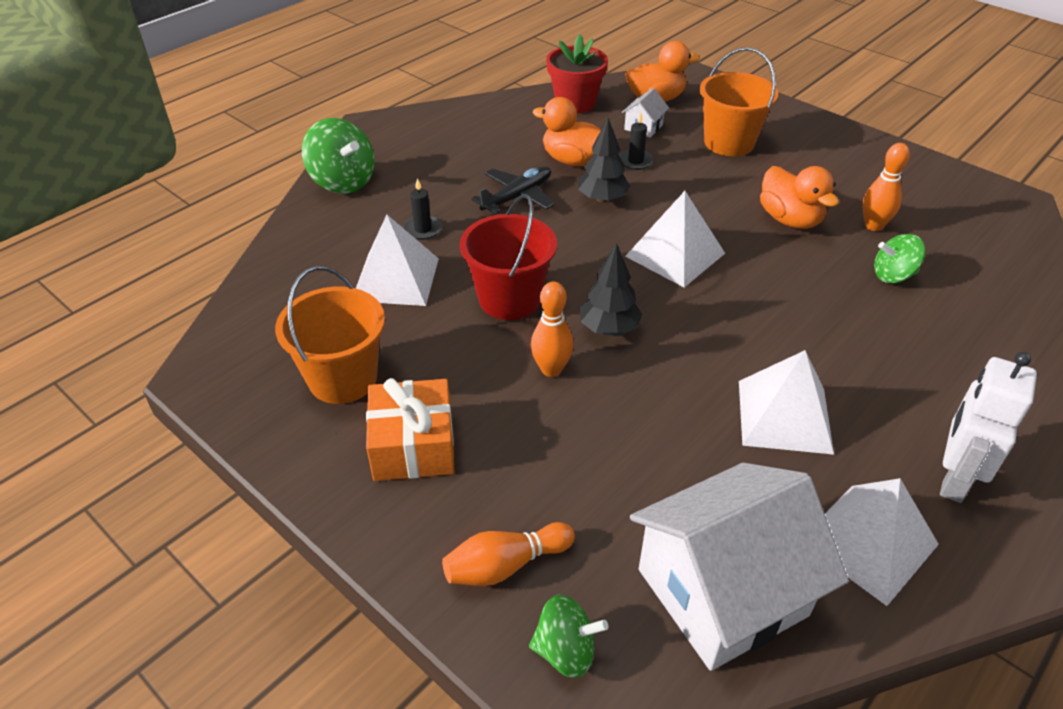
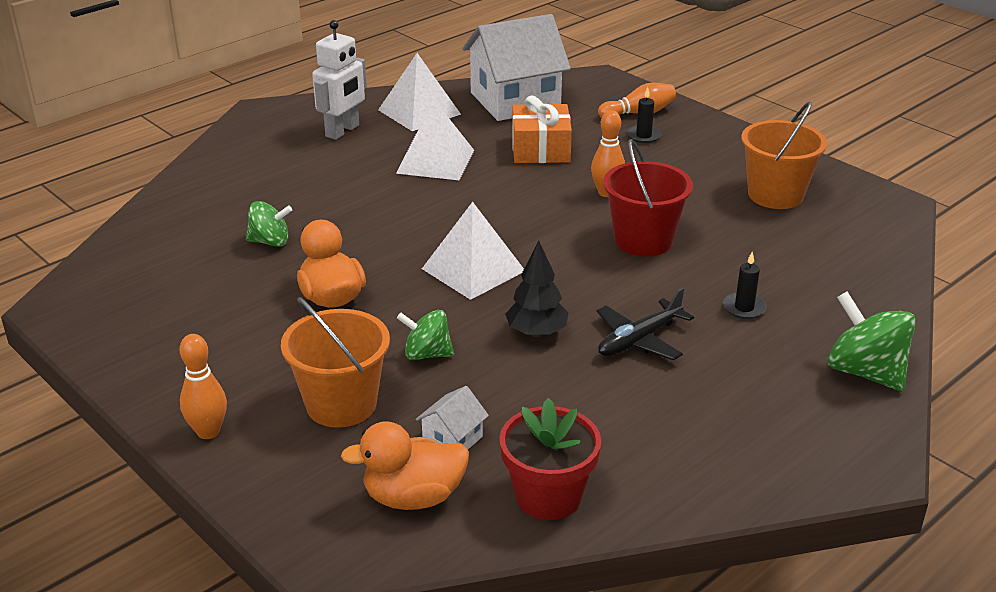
camera: 175 degrees left, 10 degrees down
(395, 279) = (757, 262): white pyramid -> none
(413, 445) = (707, 159): orange gift -> orange gift (540, 149)
(565, 651) = (605, 89): green spinning top -> green spinning top (427, 354)
(573, 160) = (565, 387): orange duck -> none
(609, 329) = (554, 215): black tree -> none
(635, 161) = (481, 381): black candle -> black candle (643, 136)
(873, 226) = (246, 287): orange bowling pin -> orange bowling pin (208, 432)

